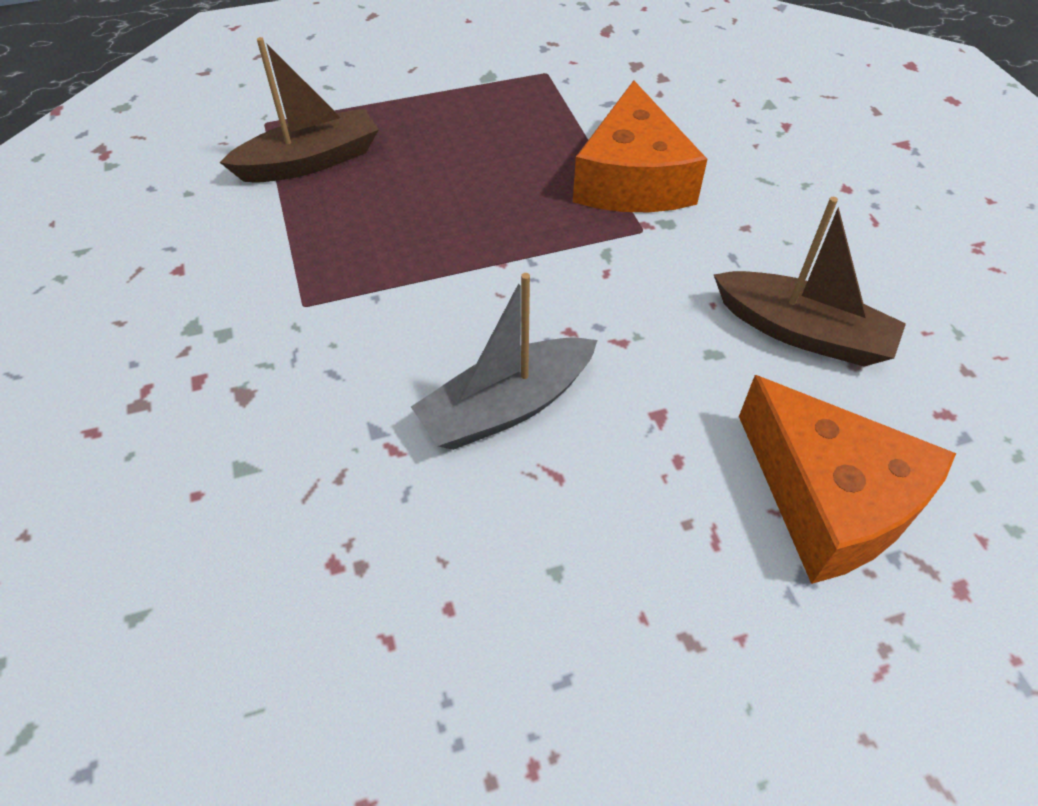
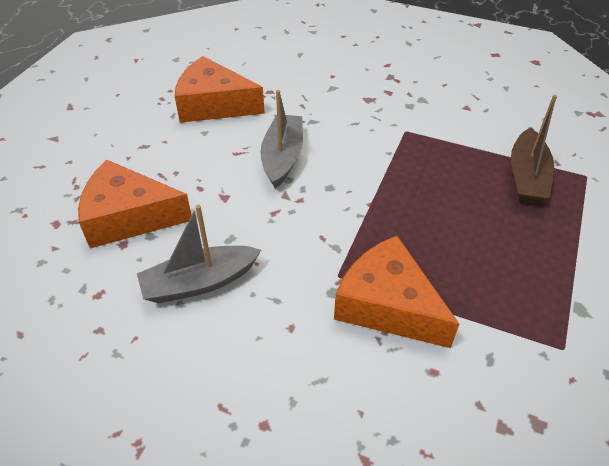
camera: 130 degrees right, 5 degrees down
(464, 630) = (213, 105): none -> orange cheese
(802, 332) = (199, 282): brown boat -> grey boat

